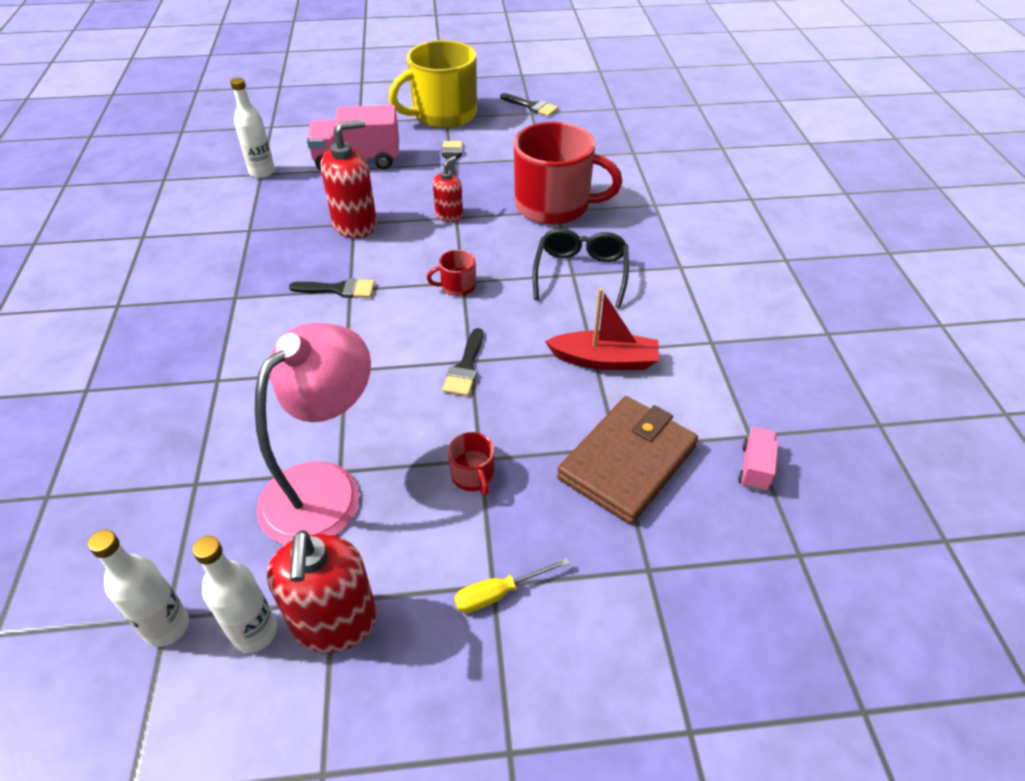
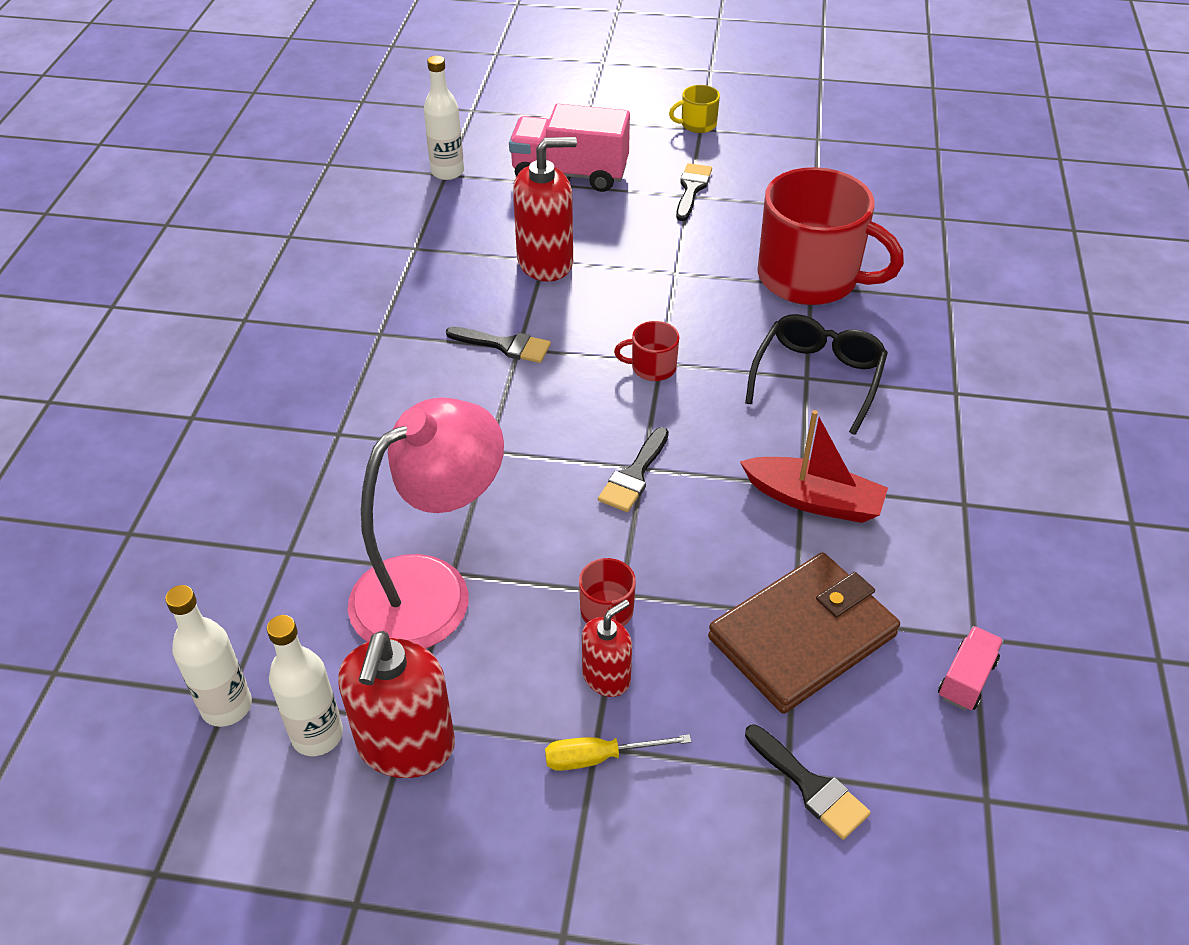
camera: 15 degrees right, 0 degrees up
(443, 115) = (697, 124): yellow mug -> yellow mug, size x0.41
(449, 215) = (668, 268): red soap dispenser -> red soap dispenser (606, 677)
(531, 106) = (821, 128): black brush -> black brush (810, 786)

